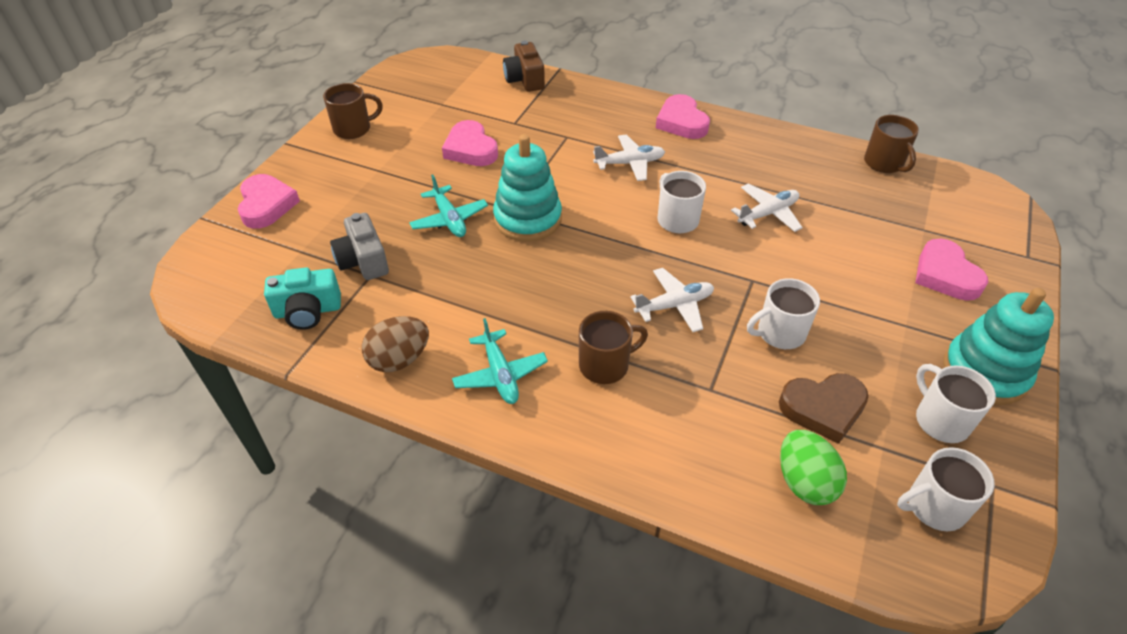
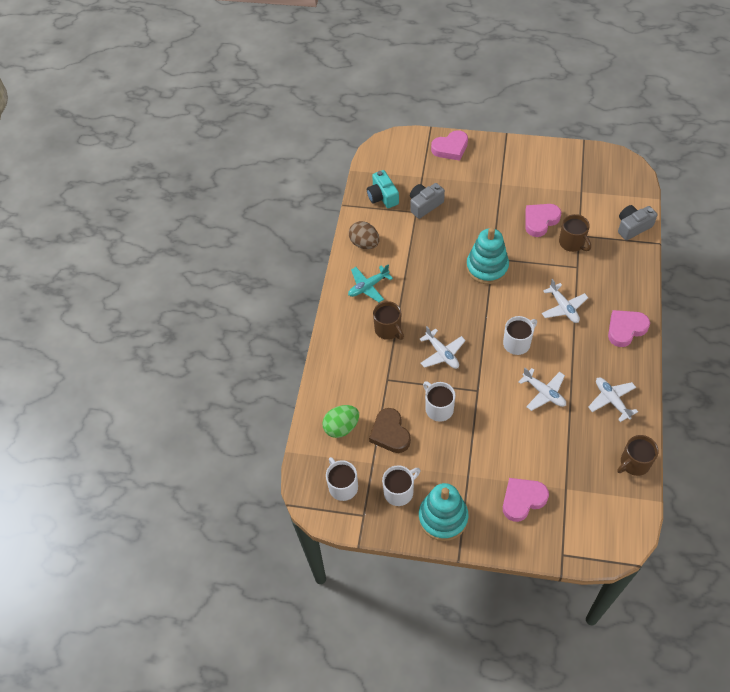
camera: 80 degrees right, 10 degrees up
(353, 129) = (534, 158): brown mug -> brown mug (572, 243)
(449, 219) = (472, 231): turquoise plane -> none
(525, 79) = (633, 227): brown camera -> grey camera
(788, 158) = (611, 400): none -> white plane

